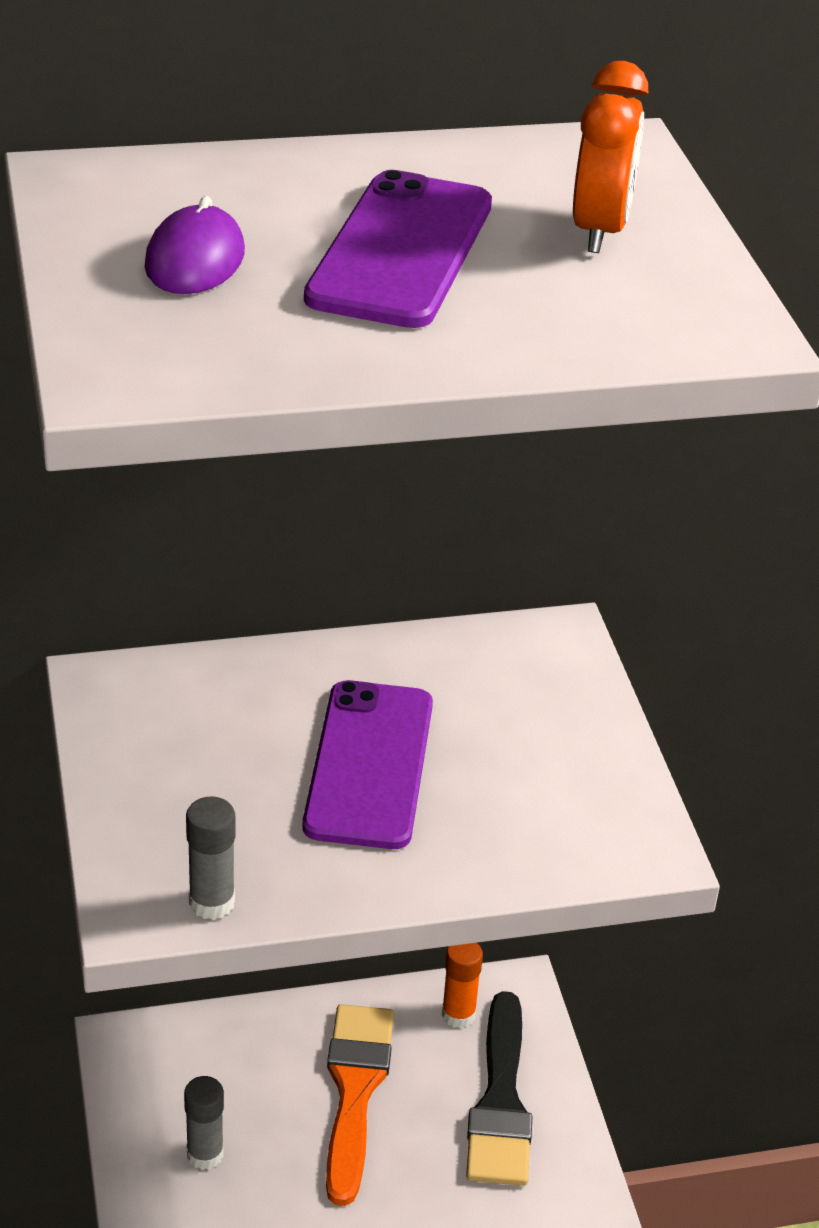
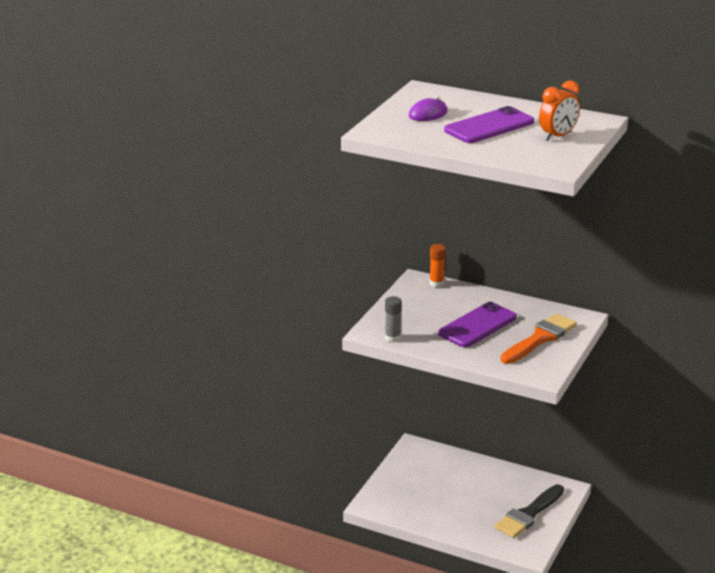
camera: 40 degrees right, 10 degrees down
(205, 1154) = (412, 484): grey glue stick -> none
(355, 1090) = (479, 489): orange brush -> orange brush (540, 338)
(458, 1014) = (538, 485): orange glue stick -> orange glue stick (436, 283)

